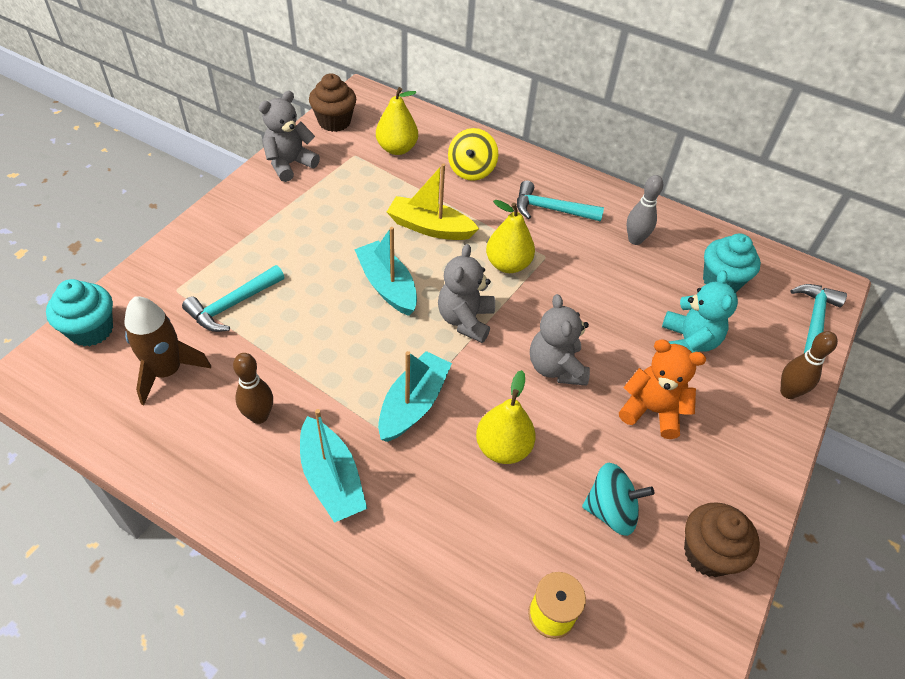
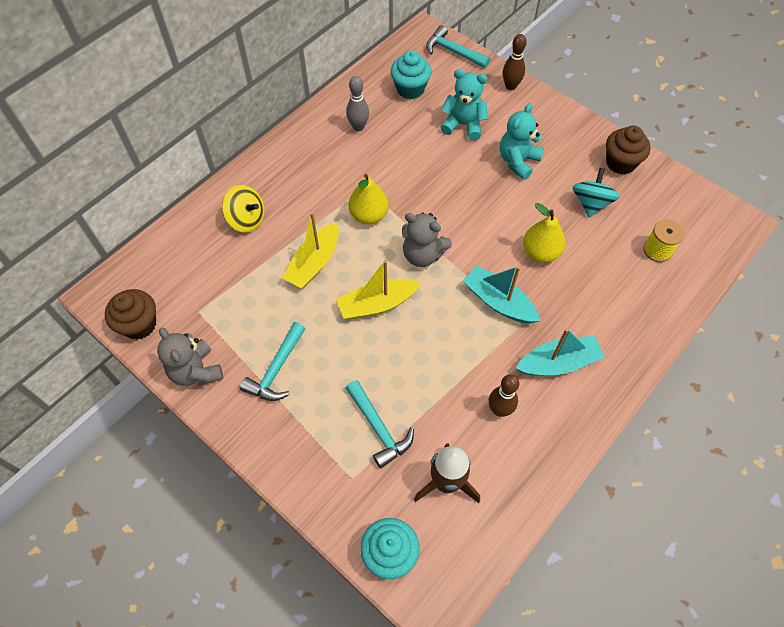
camera: 75 degrees left, 10 degrees up
(387, 286) = (377, 304): turquoise boat -> yellow boat
(397, 149) = (199, 274): yellow pear -> none
(551, 209) = (312, 172): turquoise hammer -> turquoise hammer (276, 369)
(556, 367) = (475, 206): grey teddy bear -> none
(652, 410) = (518, 161): orange teddy bear -> turquoise teddy bear

